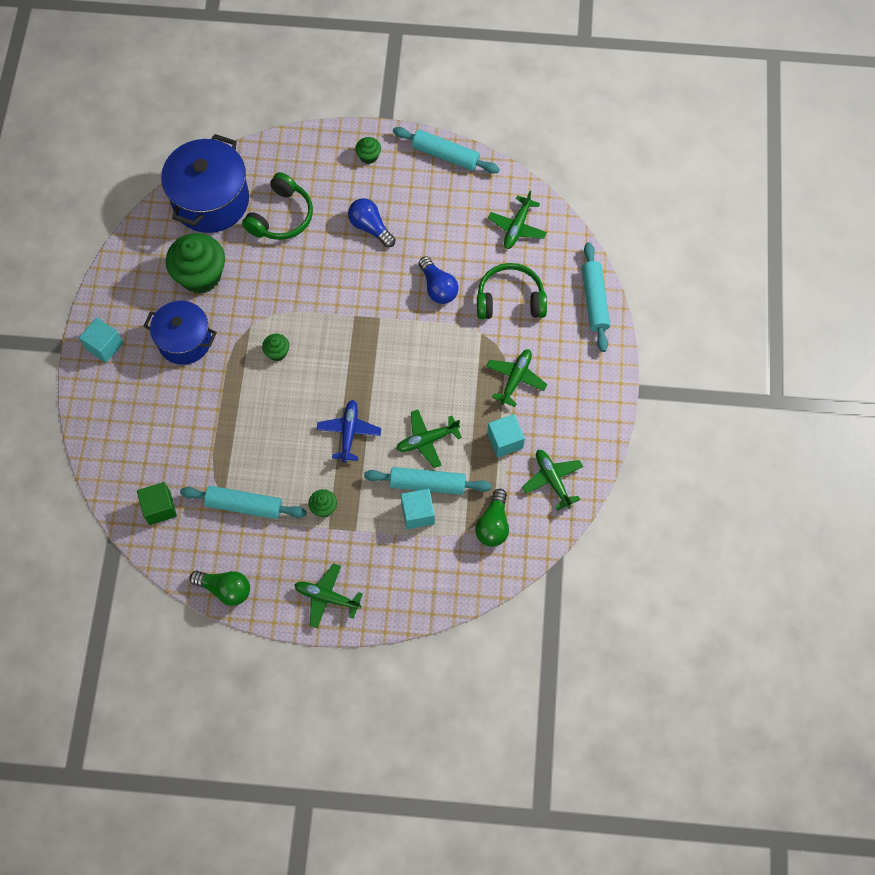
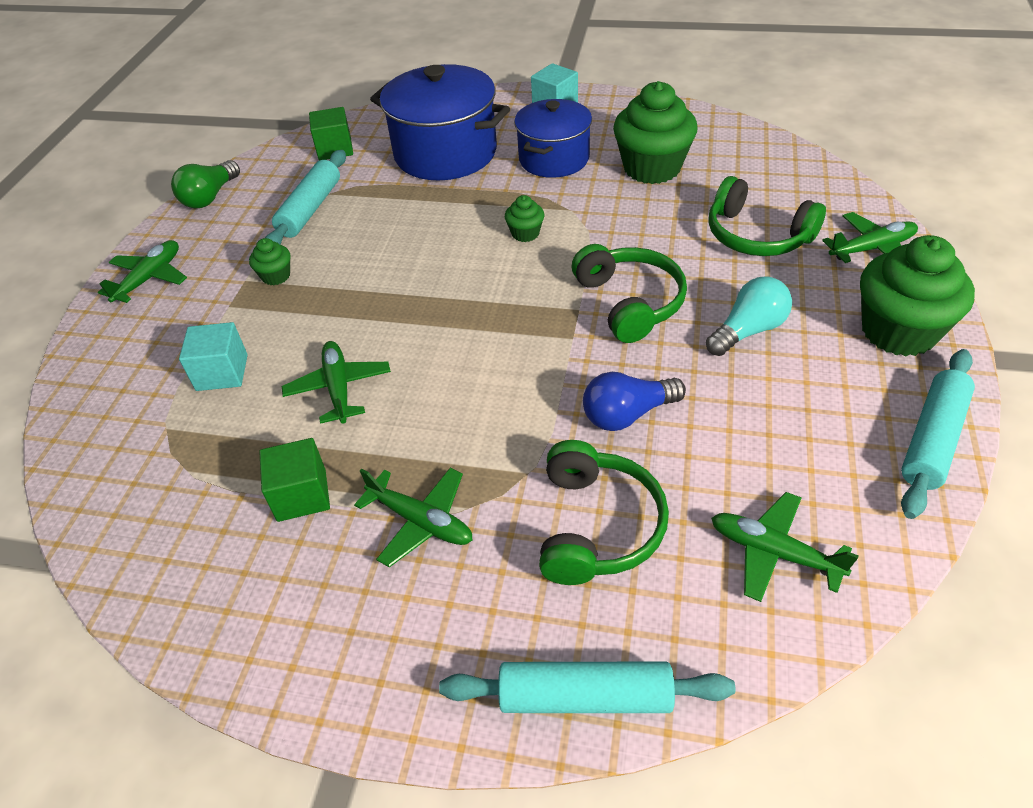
camera: 100 degrees right, 20 degrees down
(211, 201) = (775, 173): blue pot -> blue pot (445, 153)
(347, 288) = (630, 302): none -> green headphones
(349, 432) = (381, 301): blue plane -> none
(368, 156) = (898, 331): green cupcake -> green cupcake, size x2.20
(370, 227) = (748, 330): blue light bulb -> turquoise light bulb
(427, 484) = (264, 386): turquoise rolling pin -> none
(493, 525) = (157, 467): green light bulb -> none
(505, 441) = (301, 495): turquoise cube -> green cube
(552, 480) = (197, 566): green plane -> green plane (872, 249)

